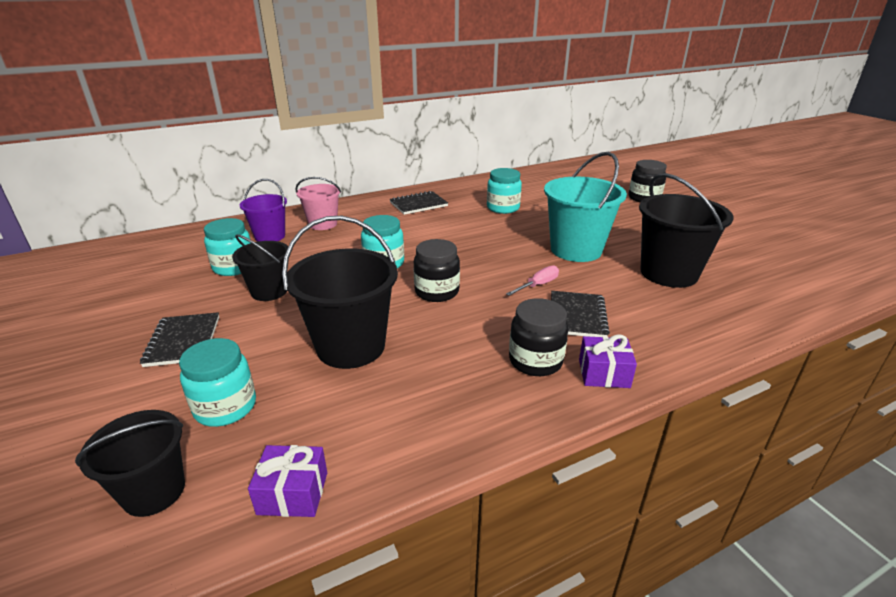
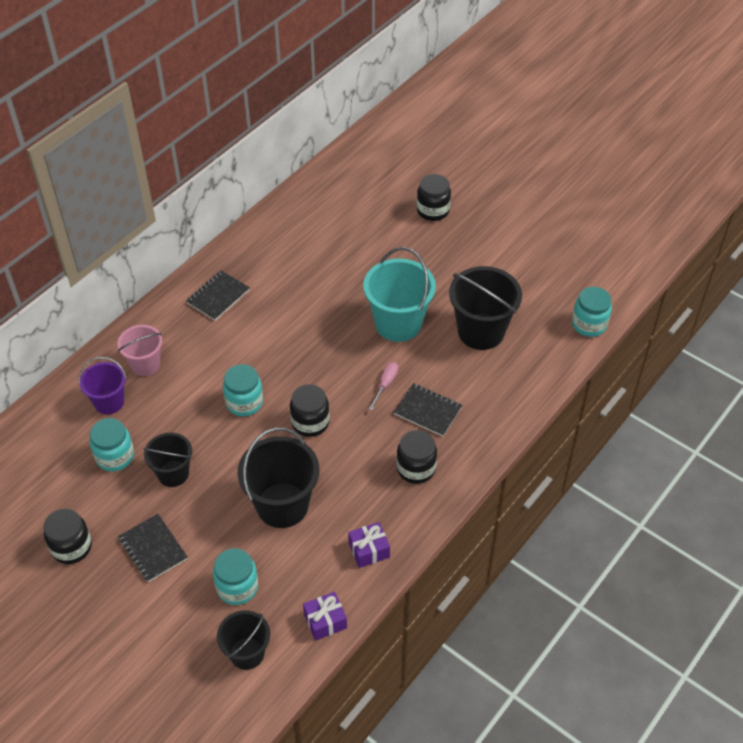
camera: 25 degrees left, 20 degrees up
(116, 315) = (71, 547): none -> black jar
(503, 208) = (305, 275): turquoise jar -> turquoise jar (589, 324)
(577, 316) = (428, 411): black notebook -> black notebook turned 45 degrees counterclockwise
(603, 373) = (463, 462): purple gift -> purple gift (369, 550)

